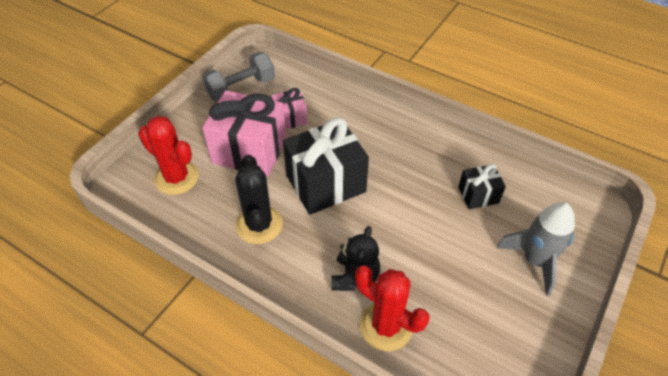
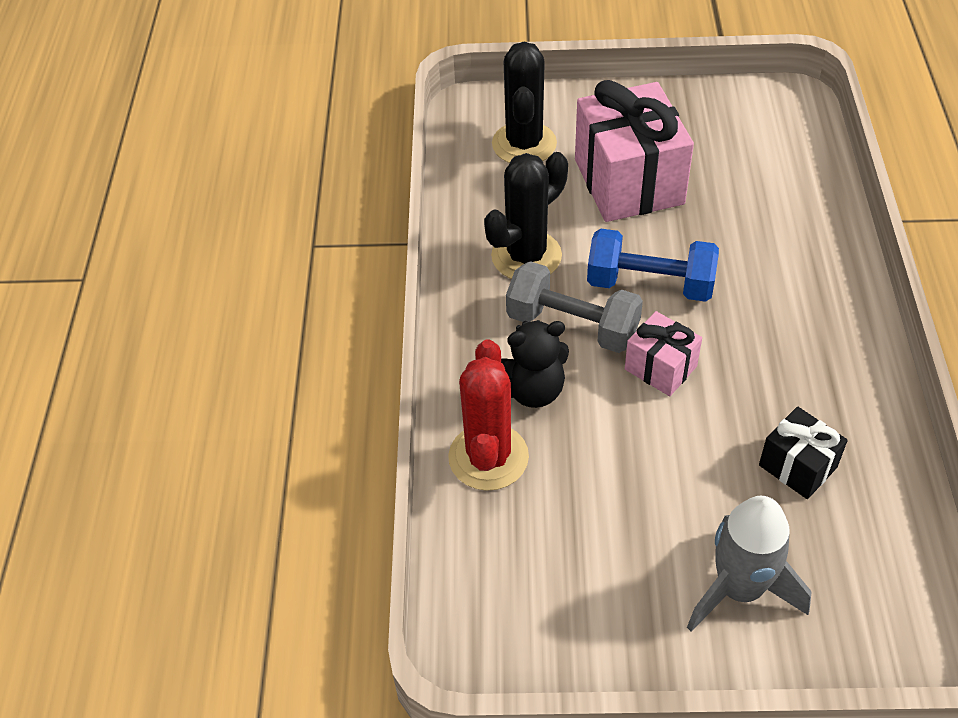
camera: 60 degrees right, 0 degrees up
(176, 178) = (524, 144): red cactus -> black cactus
(241, 88) = (724, 111): grey dumbbell -> grey dumbbell (572, 325)
(290, 118) = (723, 188): pink gift -> pink gift (660, 368)
(325, 183) = (650, 284): black gift -> blue dumbbell

